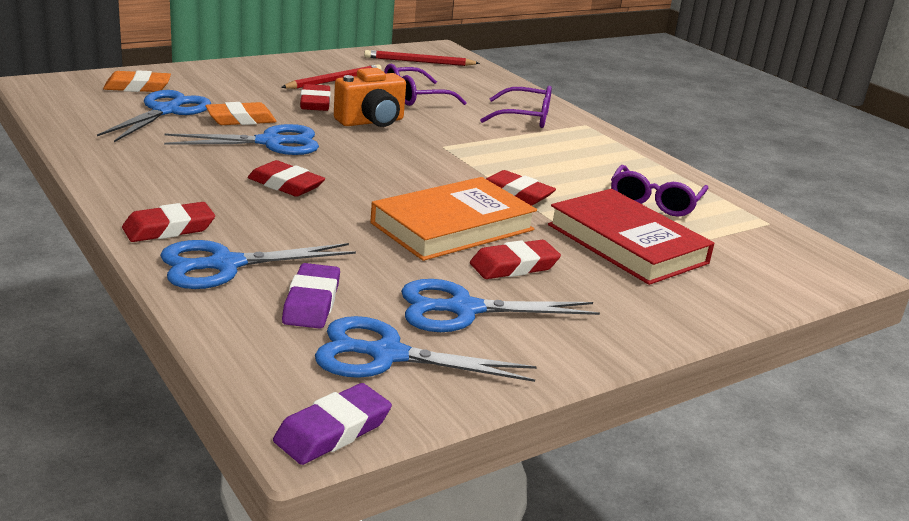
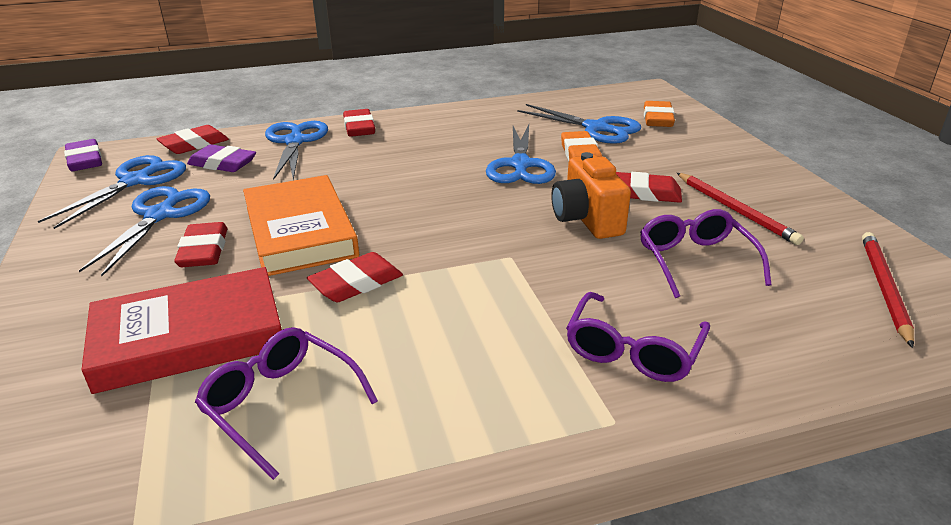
camera: 110 degrees right, 5 degrees up
(286, 184) = (421, 166): red eraser -> red eraser (194, 144)

